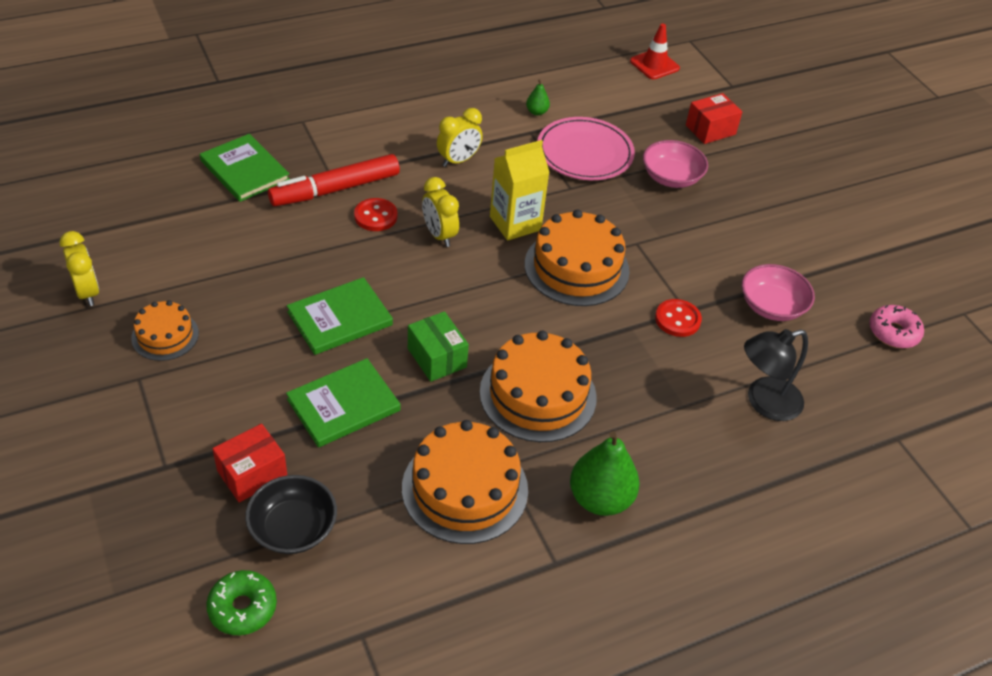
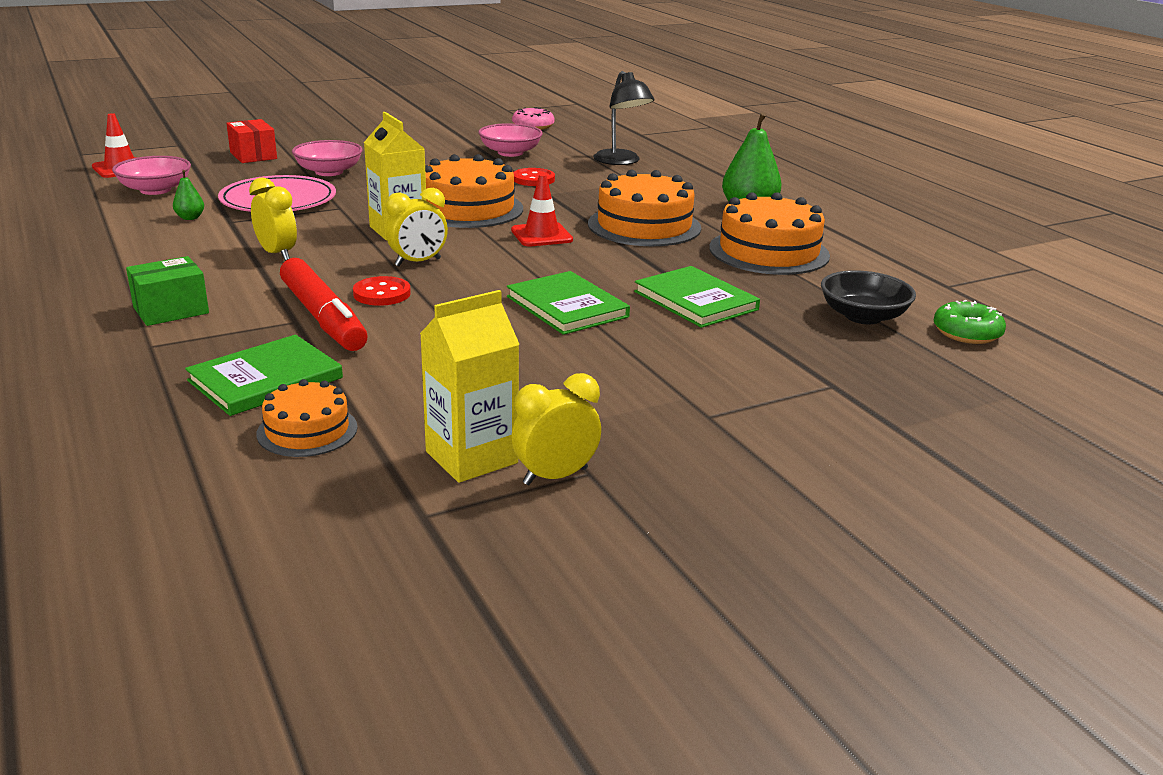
camera: 90 degrees left, 20 degrees down
(122, 257) = (471, 457): none -> yellow carton
(165, 335) = (627, 406): orange cake -> orange cake (307, 430)
(252, 474) = (812, 339): red box -> none
(437, 358) = (612, 262): green box -> green box (171, 310)
(506, 314) = (541, 235): none -> red traffic cone
(602, 88) = (155, 190): none -> pink bowl

